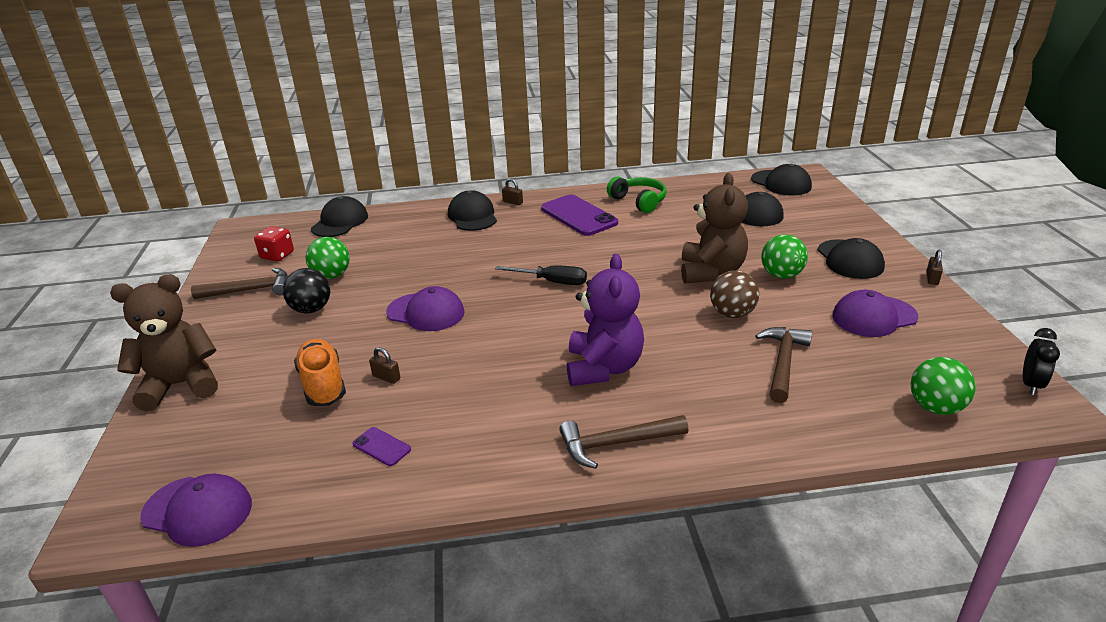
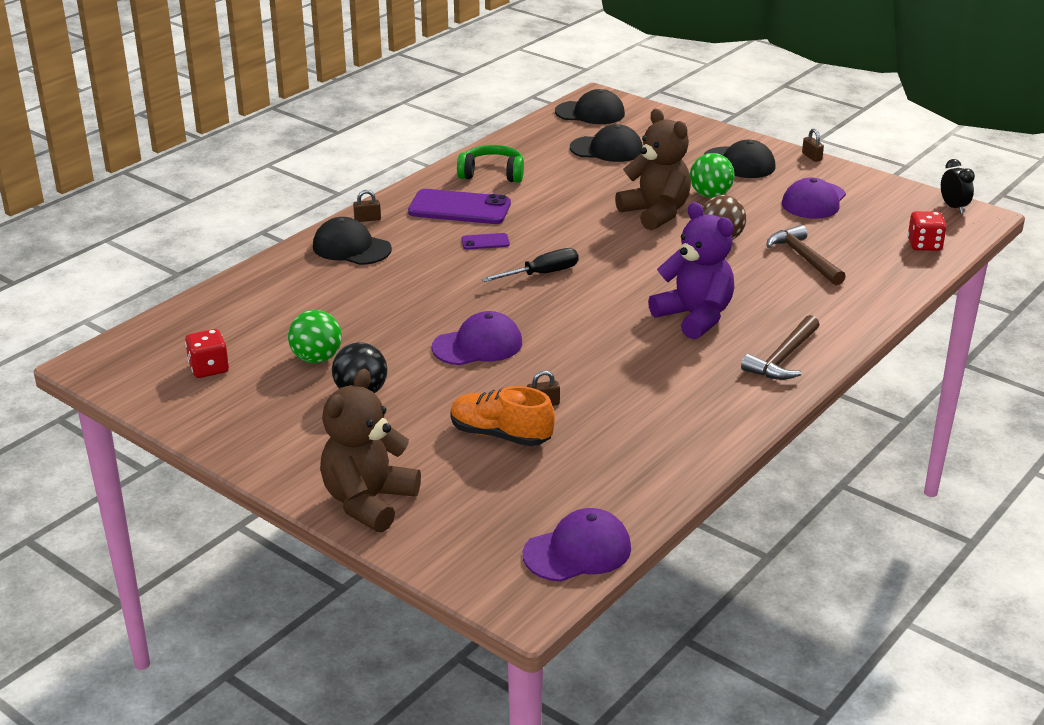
camera: 45 degrees left, 0 degrees up
(250, 290) = (254, 408): brown hammer -> none
(340, 222) = (209, 310): black cap -> none
(381, 447) = (632, 444): purple phone -> purple phone (485, 242)
(935, 407) = (924, 245): green ball -> red dice

